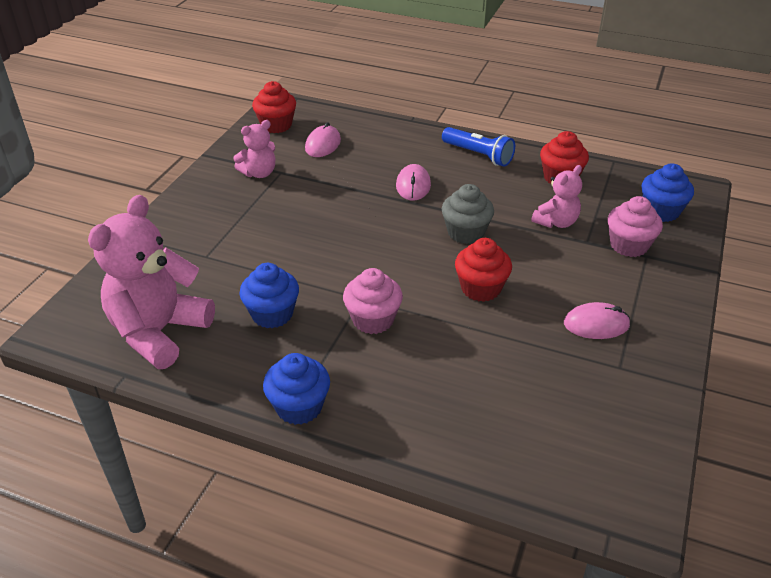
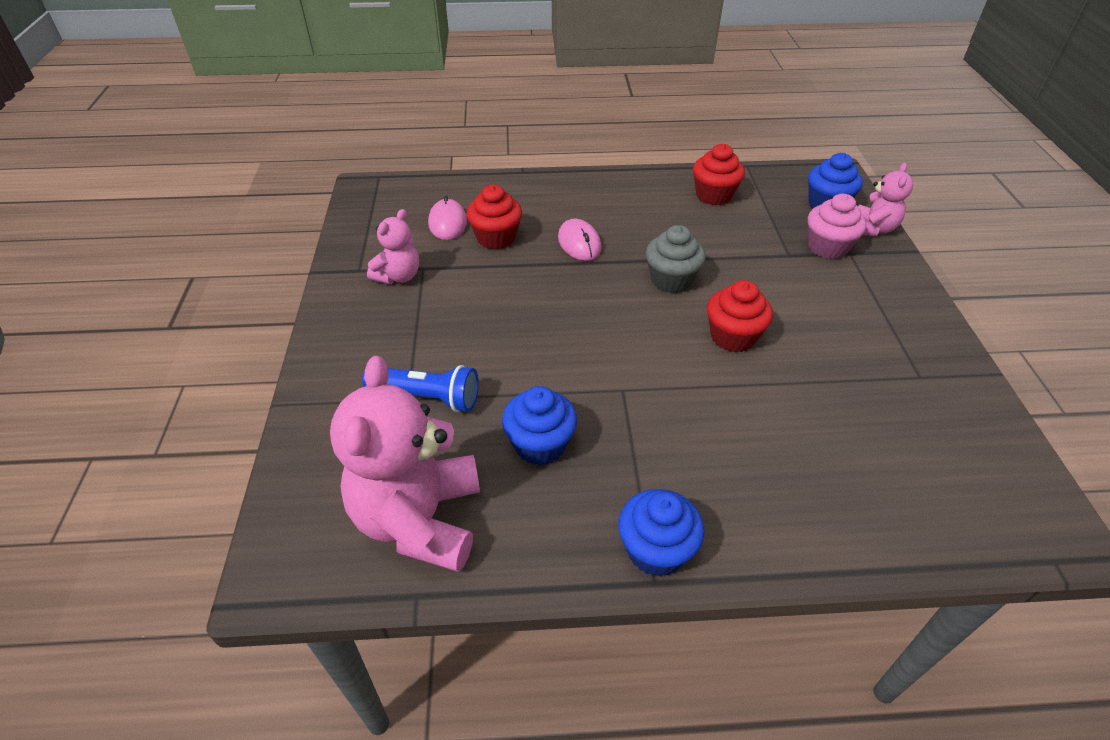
camera: 25 degrees left, 5 degrees up
(276, 125) = (377, 214): red cupcake -> red cupcake (496, 238)
(373, 320) = (654, 411): pink cupcake -> none
(478, 155) = (619, 192): blue flashlight -> blue flashlight (426, 397)
(556, 222) = (746, 243): pink teddy bear -> pink teddy bear (873, 229)
(596, 324) = (865, 339): pink mouse -> none

